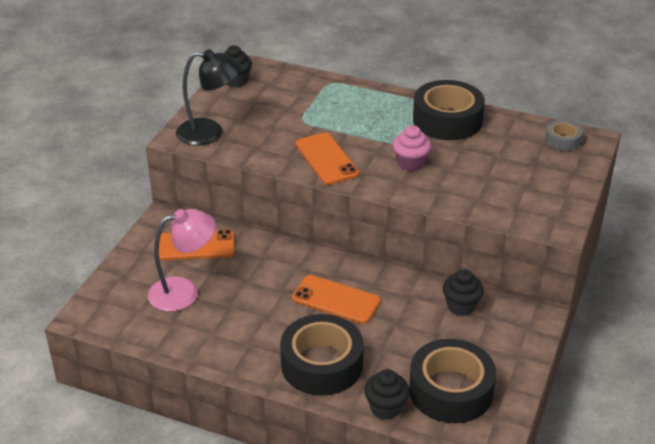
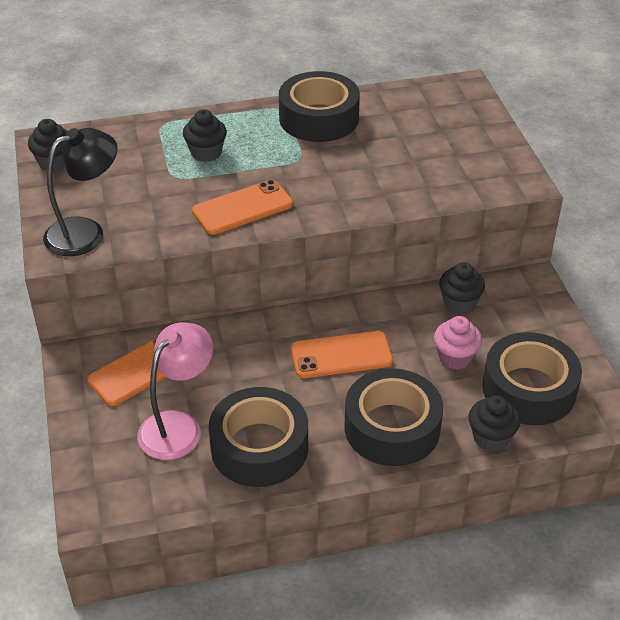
camera: 35 degrees left, 5 degrees up
(221, 331) = (259, 447): none -> black tape
(326, 159) = (242, 208): orange phone -> orange phone turned 60 degrees counterclockwise
(340, 113) = (206, 153): none -> black cupcake
(410, 163) = (329, 177): pink cupcake -> pink cupcake (455, 357)
(562, 140) = (441, 97): grey tape -> none

